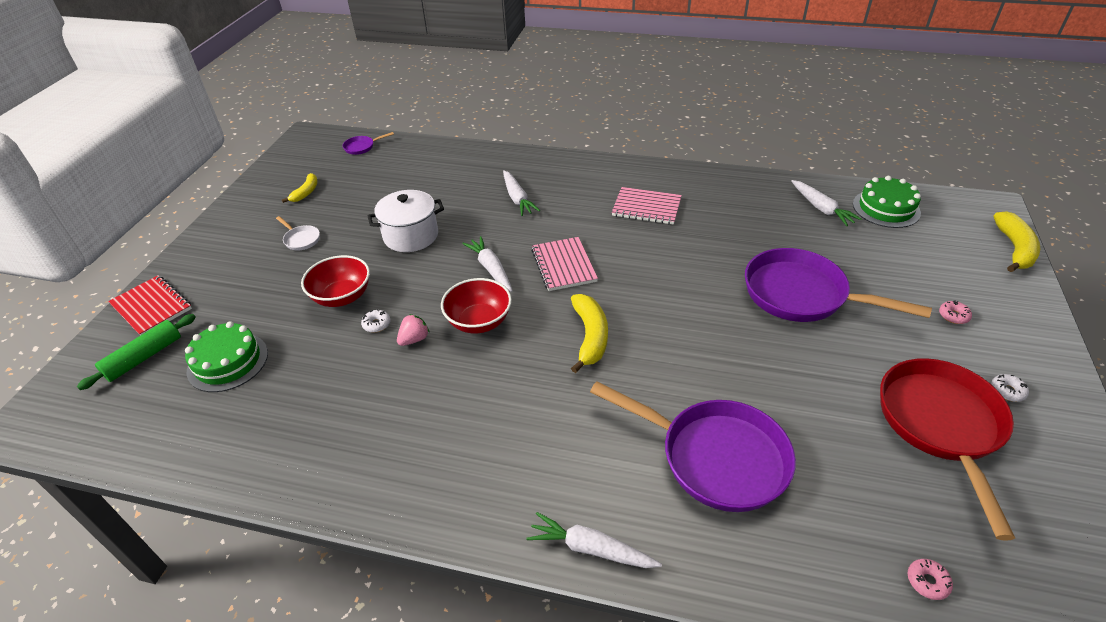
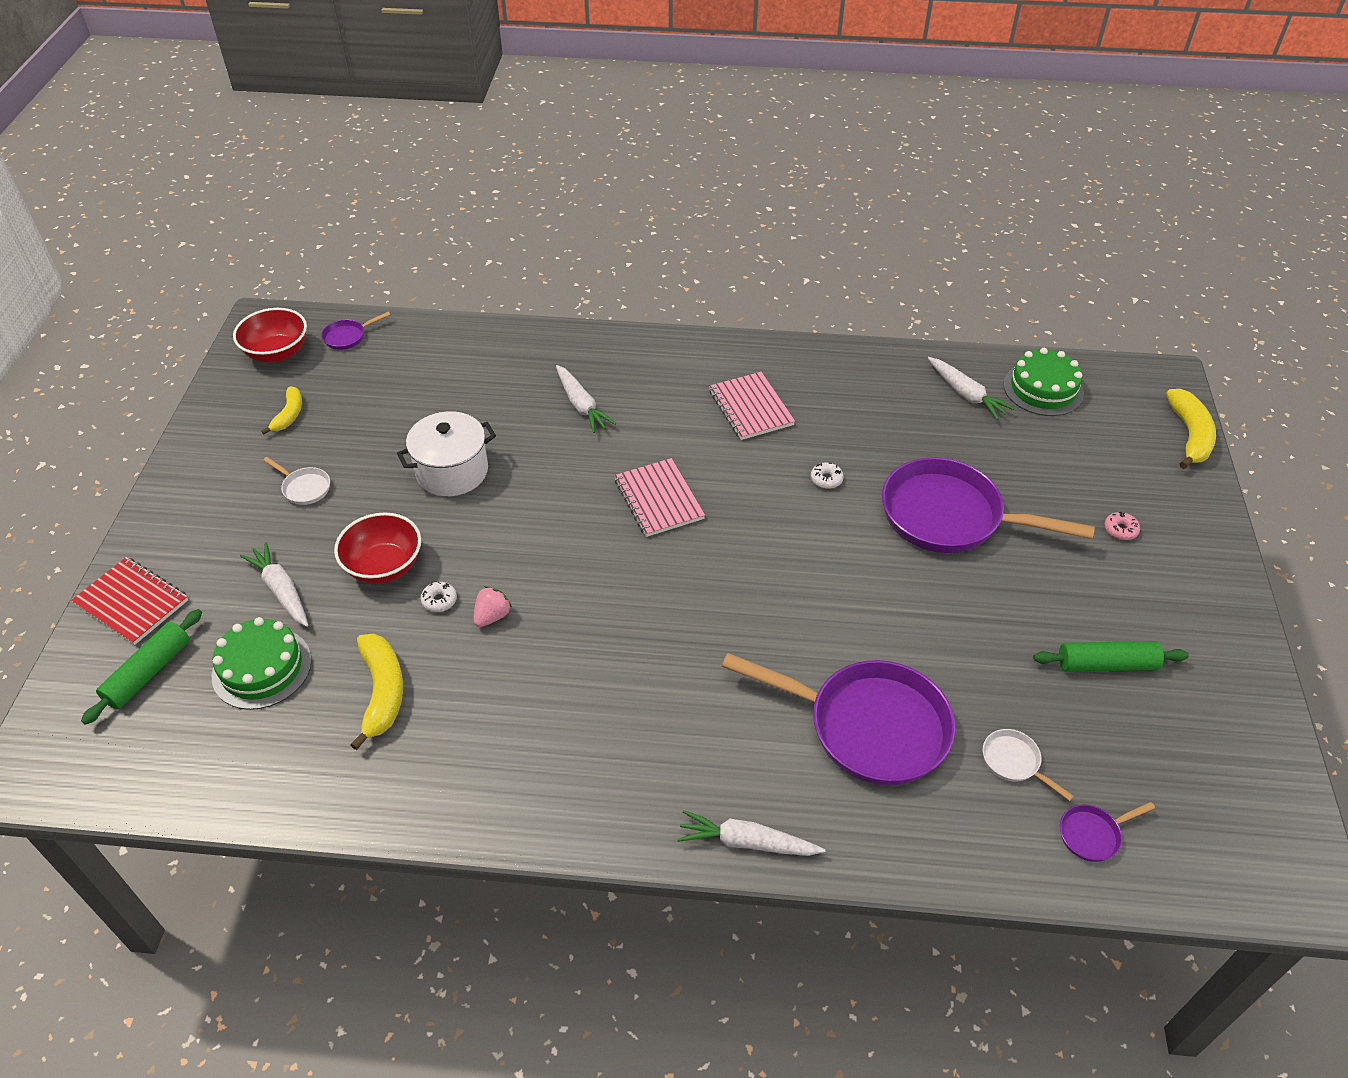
camera: 10 degrees left, 5 degrees up
(479, 321) = (568, 585): red bowl -> red bowl (277, 353)
(490, 268) = (567, 511): white carrot -> white carrot (281, 590)
(590, 337) = (707, 593): yellow banana -> yellow banana (382, 692)
(646, 207) = (750, 408): pink notebook -> pink notebook turned 60 degrees clockwise
(850, 503) = (1014, 762): none -> white pan
(927, 582) = (1092, 834): pink donut -> purple pan
(941, 425) = (1106, 664): red pan -> green rolling pin
(1007, 391) = (1176, 617): white donut -> white donut (826, 479)

